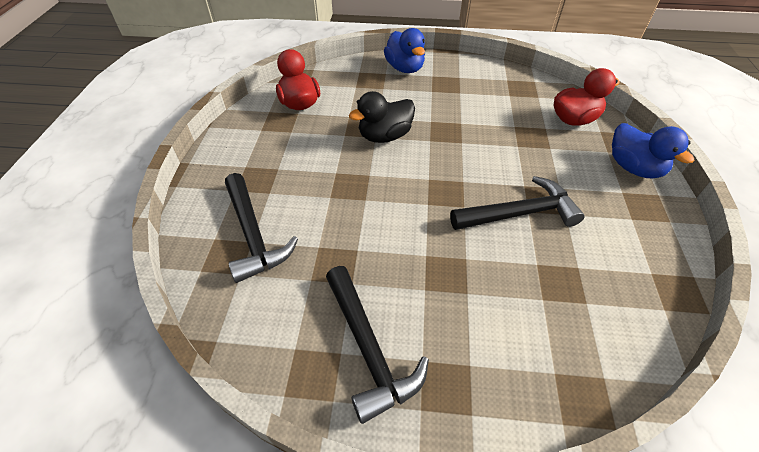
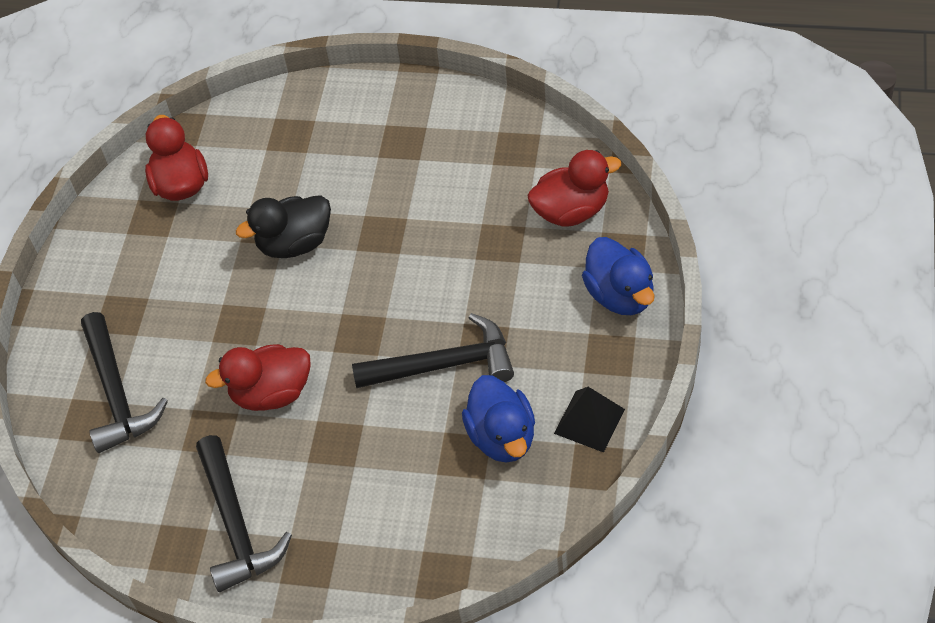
camera: 10 degrees right, 5 degrees up
(384, 234) = (271, 393): none -> red duck
(405, 68) = (346, 109): blue duck -> blue duck (502, 437)
(655, 255) = (589, 421): none -> black pyramid

